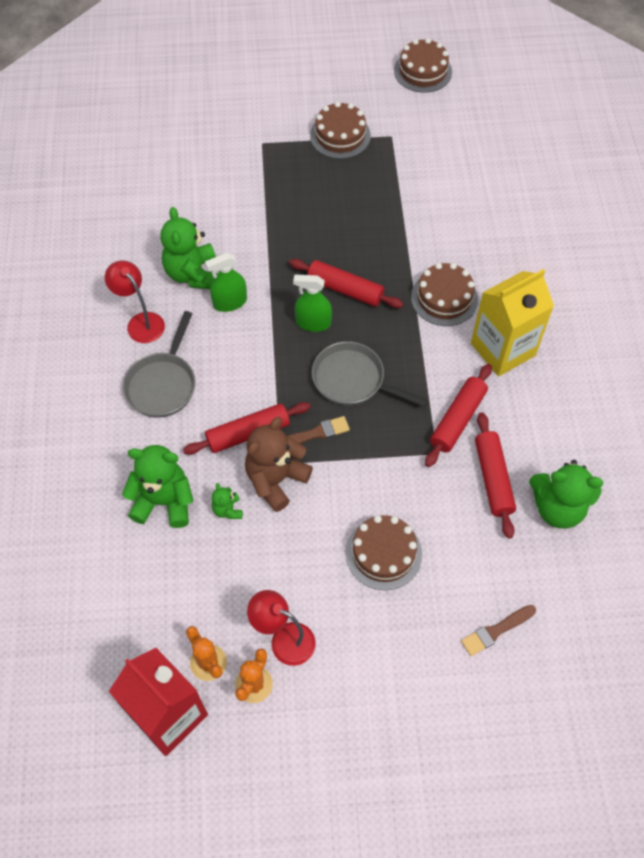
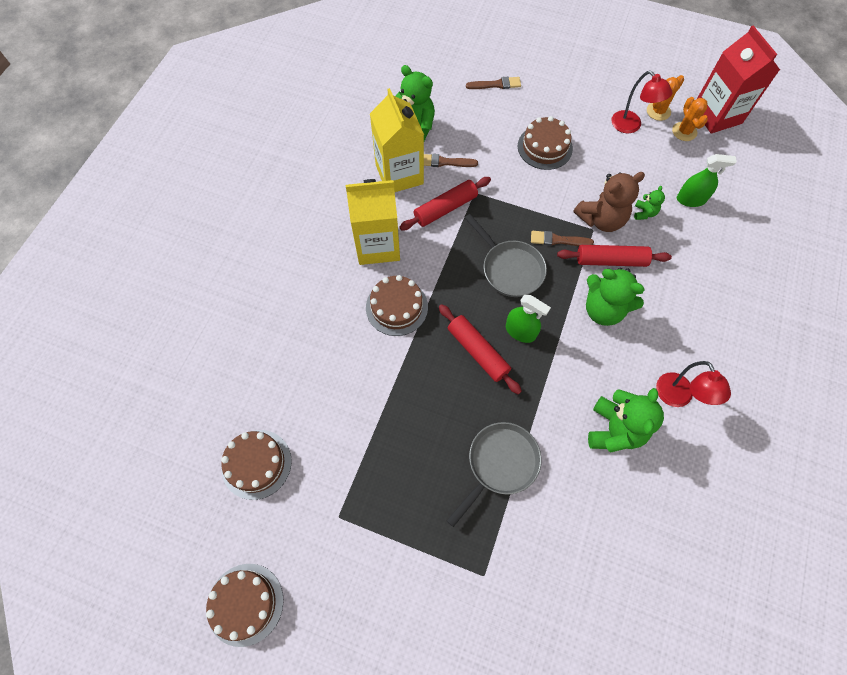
camera: 155 degrees left, 5 degrees up
(162, 384) = (671, 329): grey pan -> grey pan (500, 464)
(164, 501) = (691, 236): green teddy bear -> green teddy bear (603, 309)
(230, 302) = (588, 383): green spray bottle -> green spray bottle (690, 199)
(340, 135) = (392, 544): brown cake -> brown cake (256, 464)
(493, 478) = (445, 162): red rolling pin -> brown brush
(534, 439) = (399, 174): none -> yellow carton

